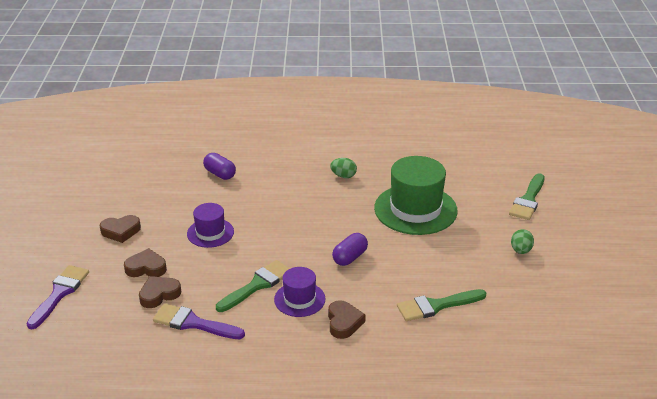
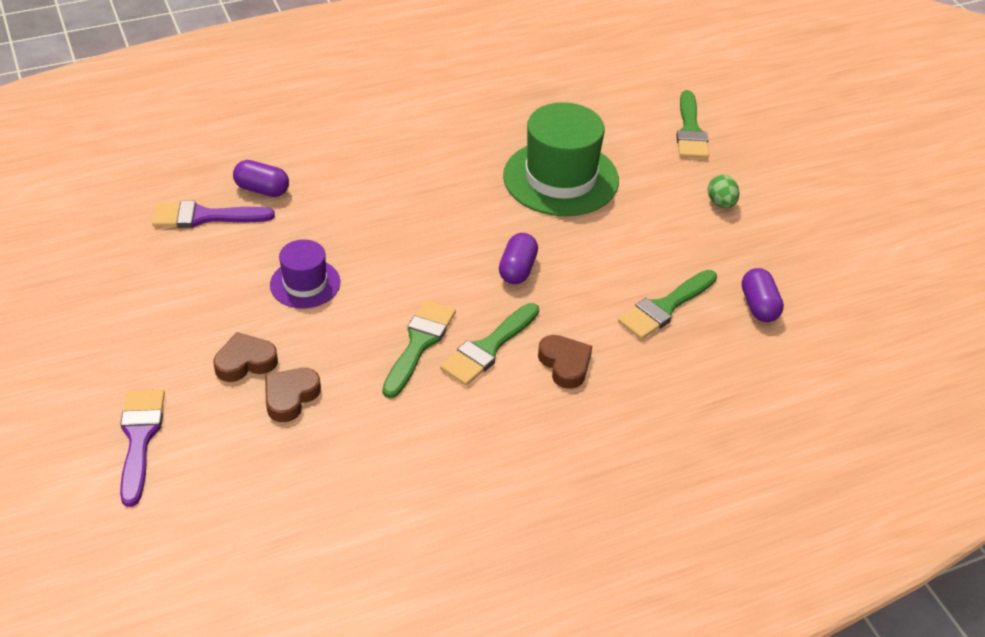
camera: 25 degrees left, 10 degrees up
(121, 231) = (170, 316): brown heart -> none
(193, 323) = (366, 425): purple brush -> purple brush (204, 217)
(299, 299) = (488, 348): purple hat -> green brush
(343, 176) = (438, 152): green egg -> none
(506, 322) = (759, 306): none -> purple capsule

